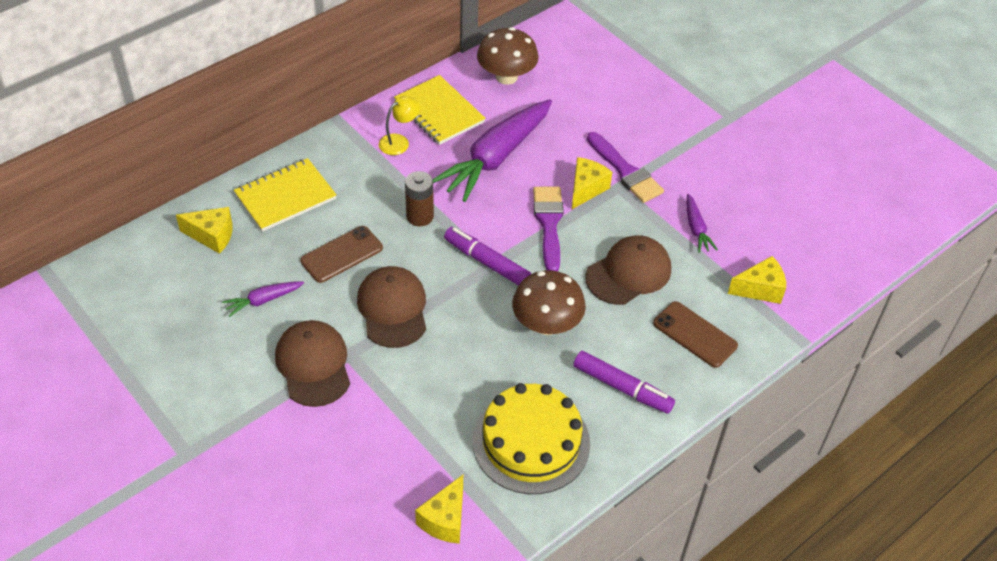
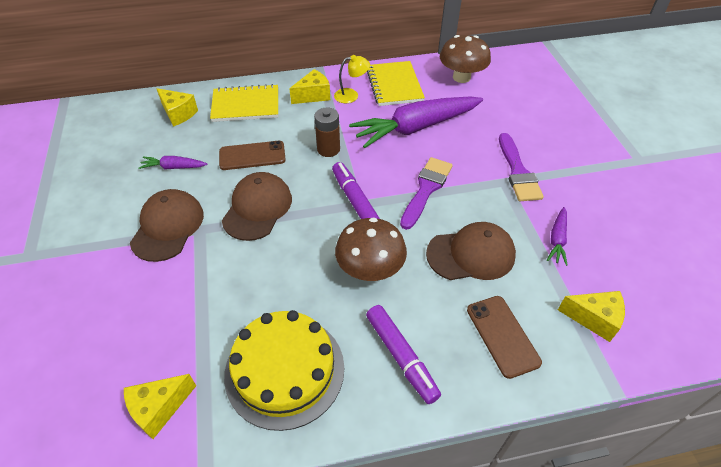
camera: 30 degrees right, 0 degrees up
(586, 189) = (475, 174): yellow cheese -> yellow cheese (313, 95)

